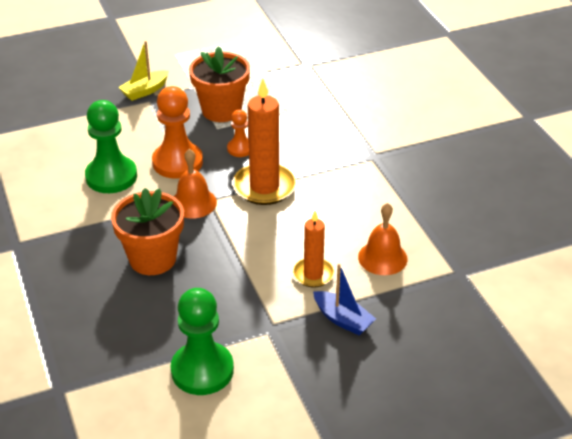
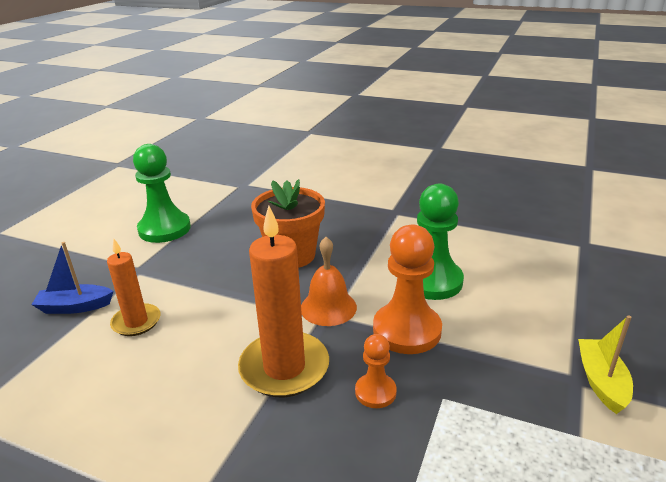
camera: 135 degrees right, 10 degrees down
(221, 110) = (484, 428): orange flower pot -> none
(382, 257) = (68, 380): orange bell -> none

